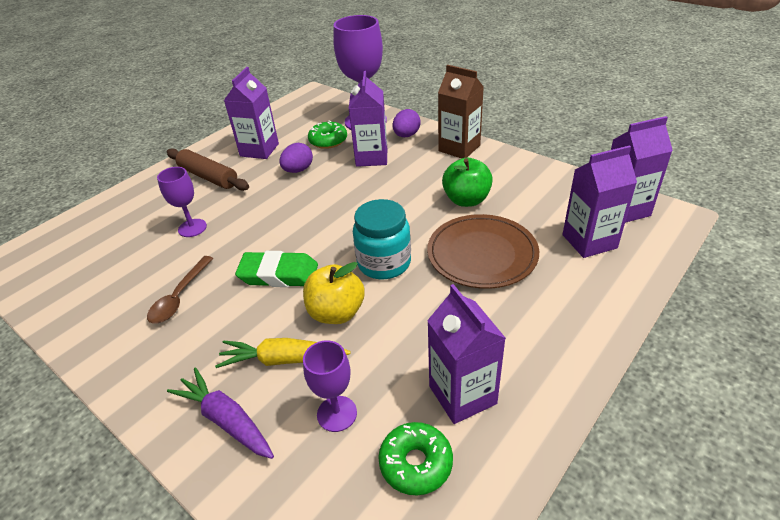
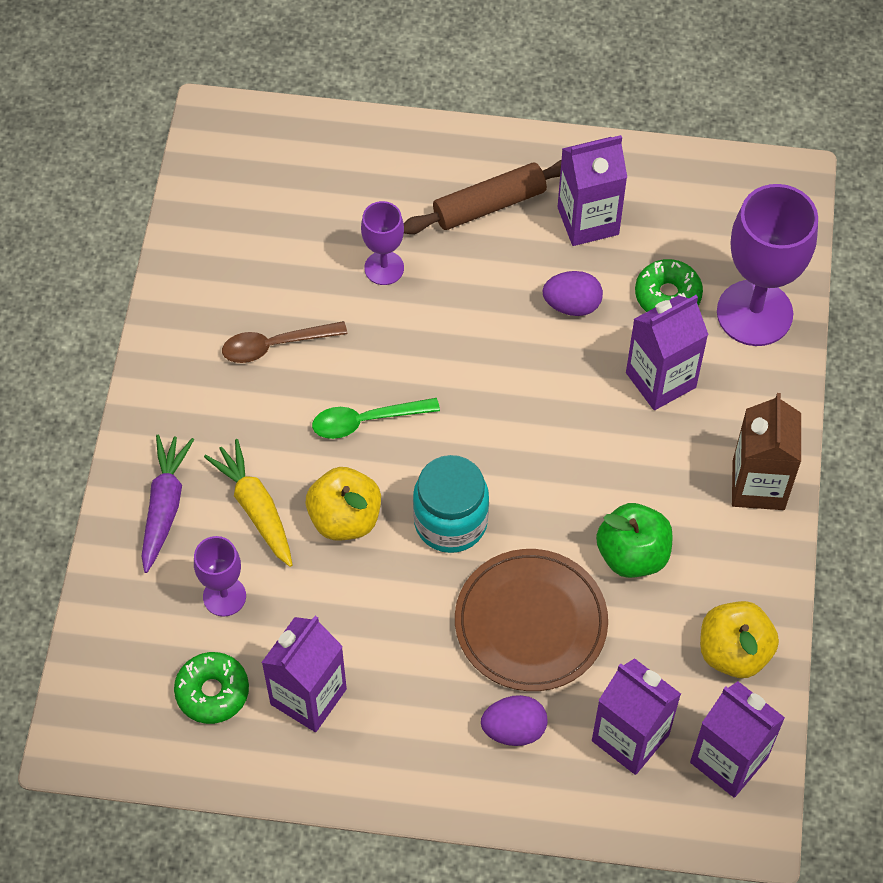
camera: 55 degrees right, 20 degrees up
(208, 177) = (489, 205): brown rolling pin -> brown rolling pin turned 60 degrees clockwise
(279, 274) = (366, 421): green eraser -> green spoon
(406, 135) = (749, 394): purple egg -> purple egg (514, 729)
(553, 186) = (733, 652): none -> yellow apple

